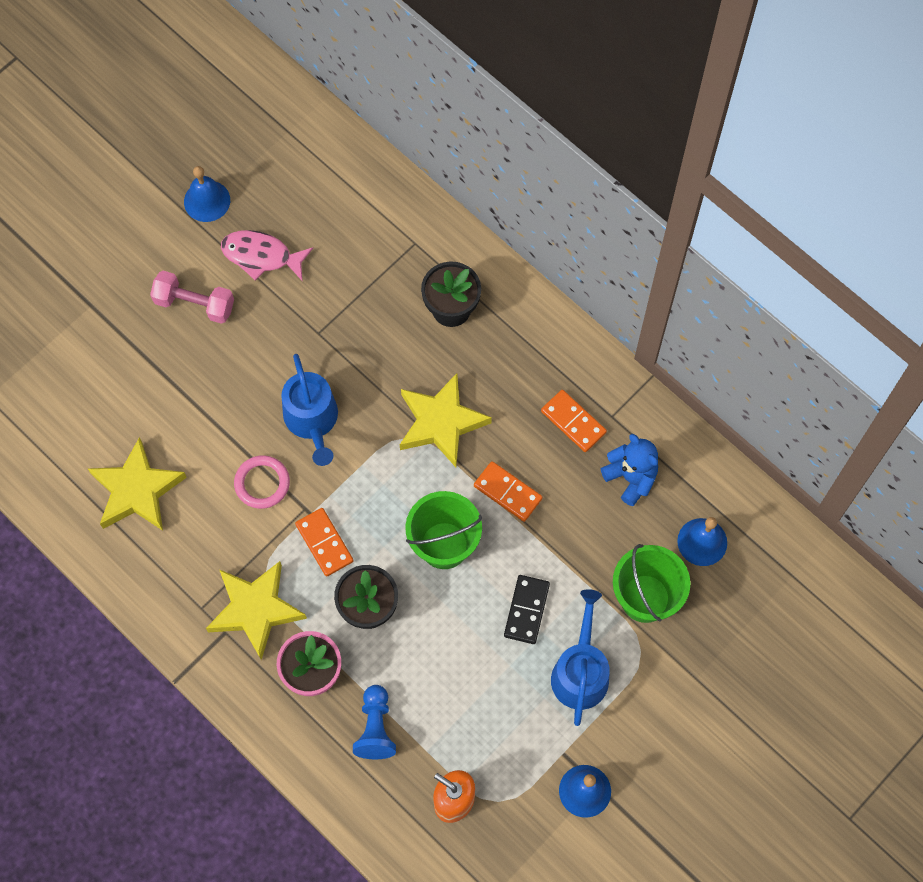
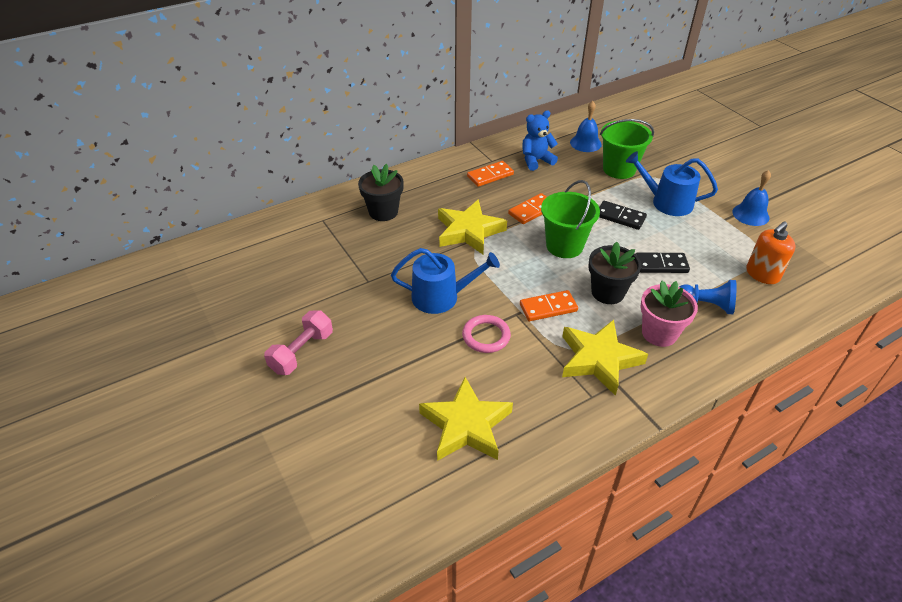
camera: 75 degrees left, 25 degrees down
(207, 201) = (210, 327): blue bell -> none
(261, 256) = (282, 302): pink fish -> none
(438, 670) = (661, 265): none -> black domino

